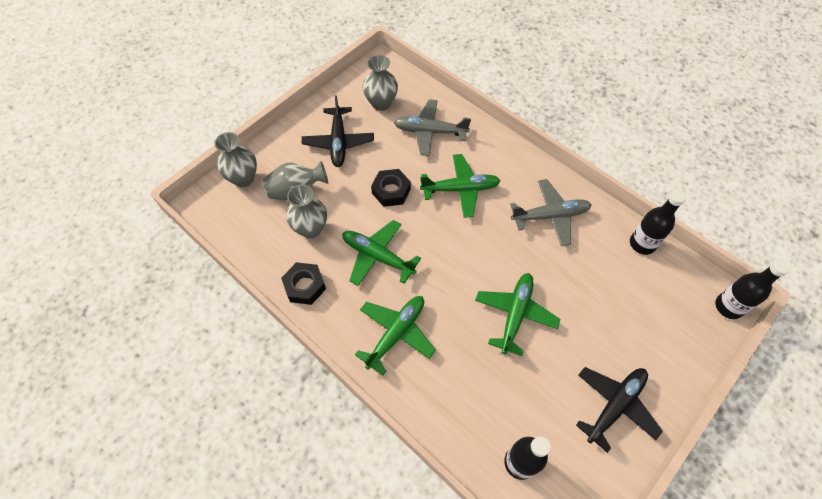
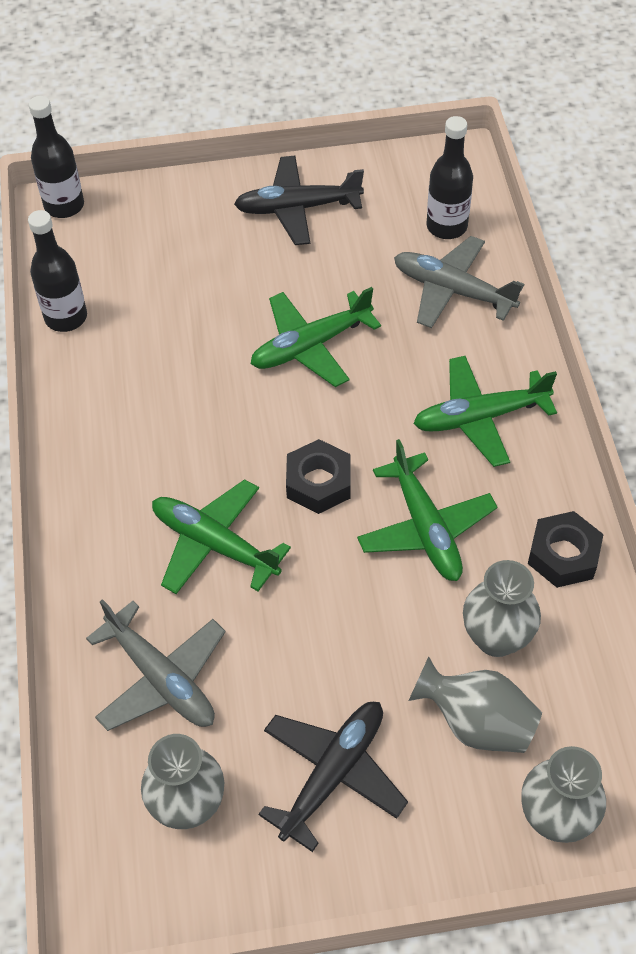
camera: 140 degrees left, 5 degrees down
(391, 191) = (321, 615): black nut -> black nut (318, 483)
(550, 216) = (134, 423): grey plane -> grey plane (452, 290)

